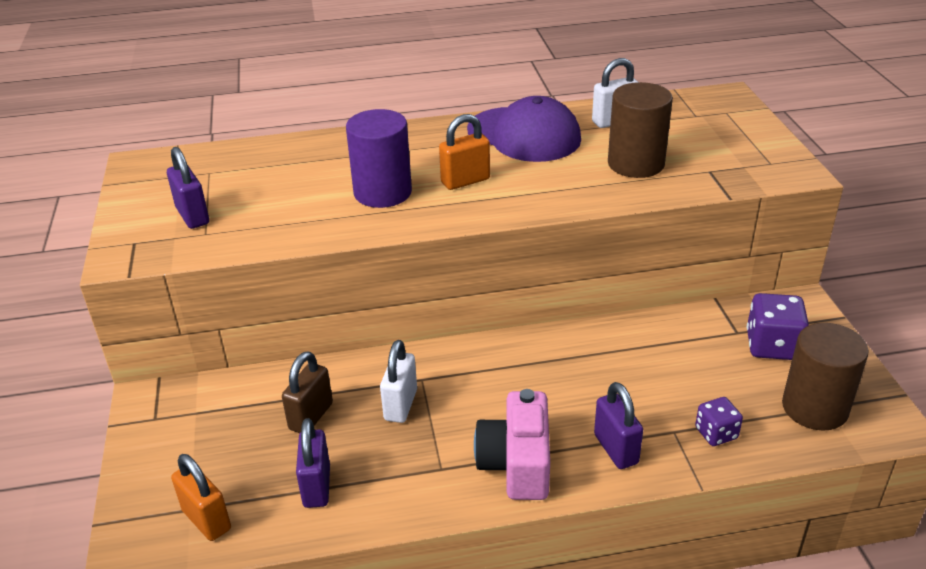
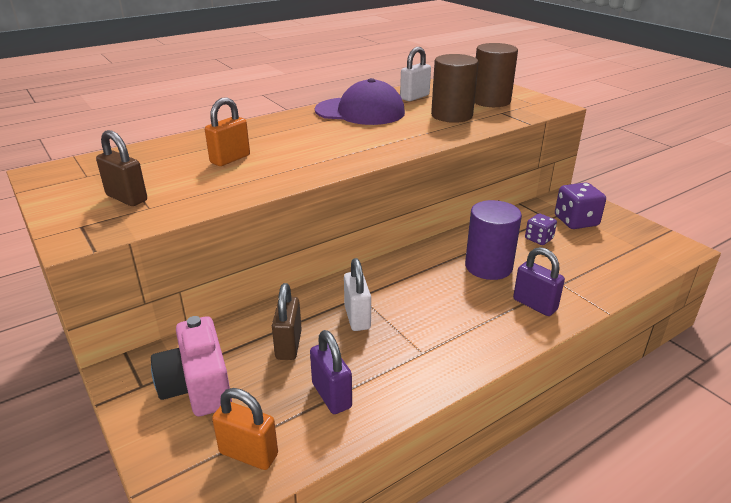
camera: 25 degrees left, 5 degrees down
(192, 216) = (127, 198): purple padlock -> brown padlock
(382, 192) = (284, 157): purple cylinder -> purple cylinder (488, 266)
(465, 181) = (342, 141): orange padlock -> orange padlock (230, 159)
(517, 463) = (475, 333): pink camera -> pink camera (197, 386)
(716, 433) = (588, 278): purple dice -> purple dice (538, 239)
(814, 408) = (631, 249): brown cylinder -> brown cylinder (491, 101)

